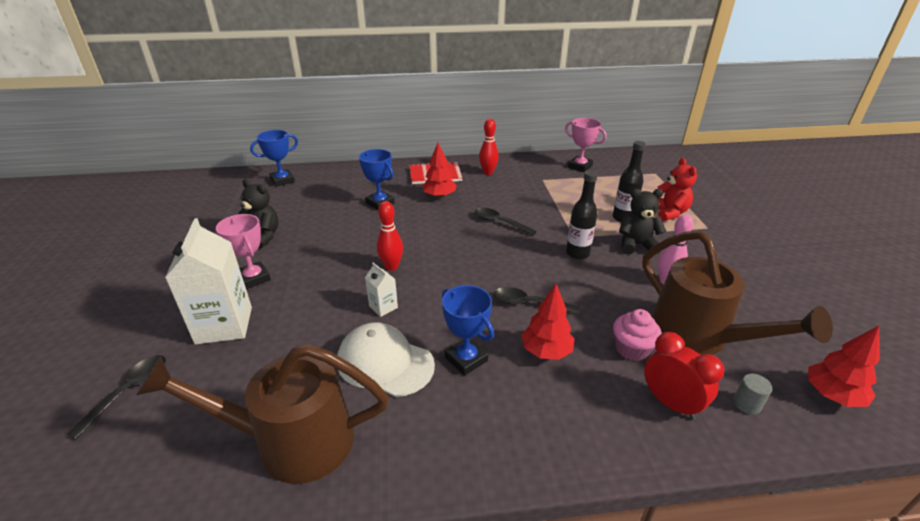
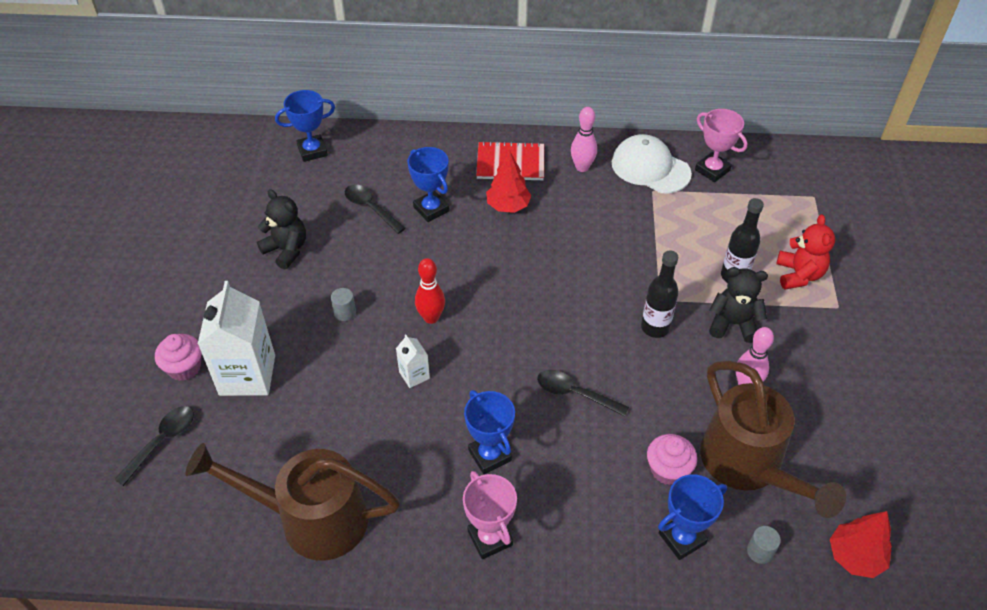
camera: 10 degrees right, 15 degrees up
(161, 327) = (184, 368): none -> pink cupcake
(254, 278) = (277, 314): pink trophy -> pink trophy (490, 538)
(315, 271) = (345, 312): none -> grey cylinder
(385, 363) = (407, 447): white cap -> white cap (650, 168)
(488, 172) = (582, 167): red bowling pin -> pink bowling pin
(499, 222) = (574, 263): black spoon -> black spoon (370, 208)
(546, 351) = (575, 459): red tree -> none
(670, 403) = (682, 538): red clock -> blue trophy

